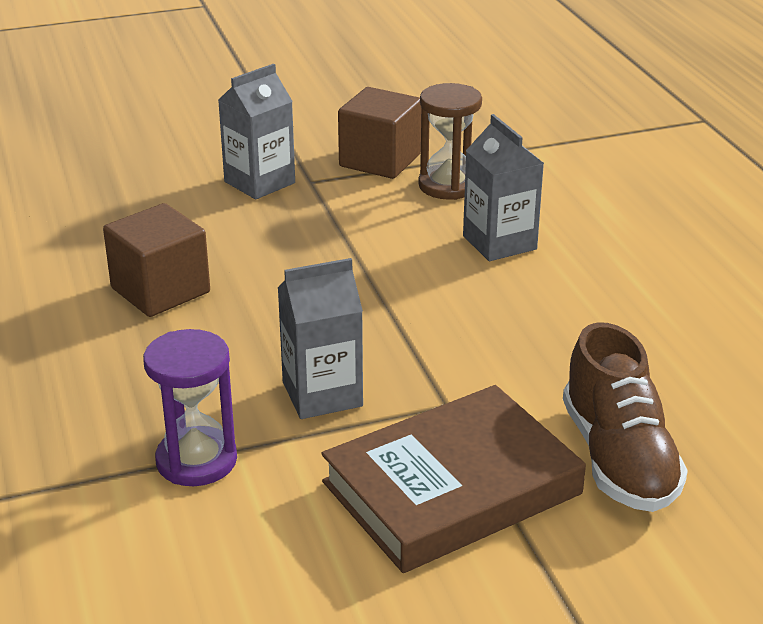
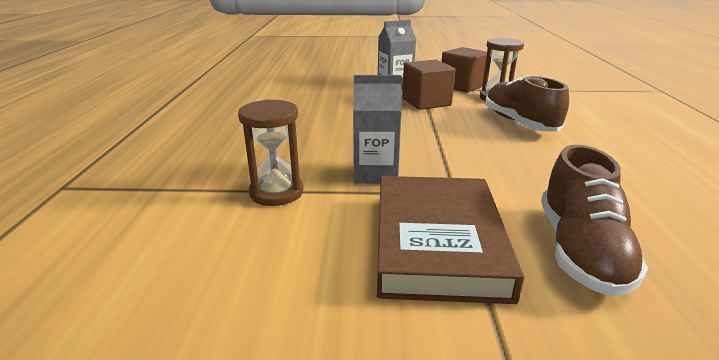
camera: 20 degrees right, 5 degrees down
(160, 290) = (316, 117): brown cube -> brown cube (426, 102)
(196, 460) = (276, 192): purple hourglass -> brown hourglass
(451, 488) = (437, 242): brown book -> brown book turned 75 degrees counterclockwise
(499, 242) = (519, 123): grey carton -> brown shoe

